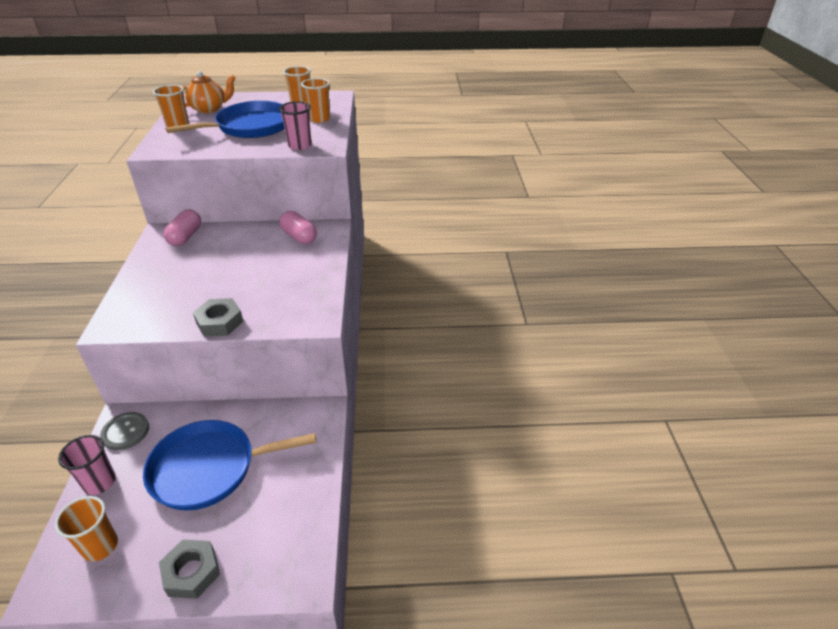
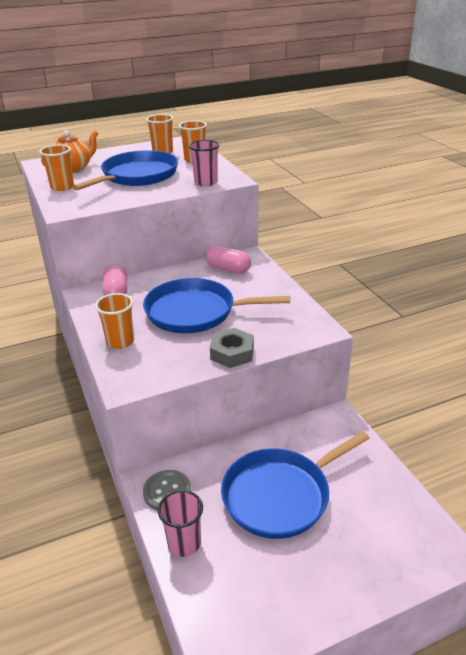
camera: 20 degrees left, 5 degrees down
(100, 546) = (240, 596): orange cup -> orange cup (120, 341)
(191, 572) = (348, 584): grey nut -> none
(229, 273) = (195, 312): none -> blue pan

